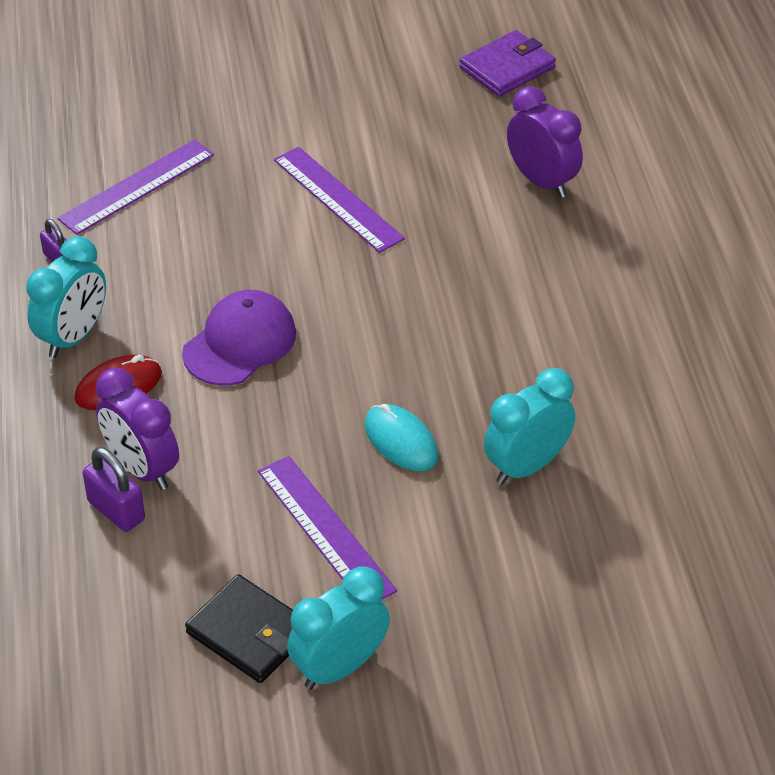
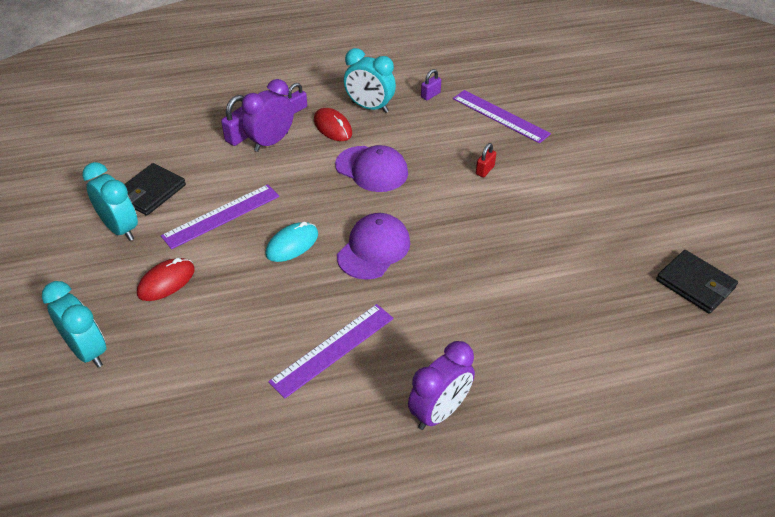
camera: 85 degrees right, 0 degrees up
(53, 434) = (296, 109): none -> purple padlock
(265, 218) = (485, 170): none -> red padlock
(338, 199) = (513, 201): purple ruler -> purple ruler (333, 349)
(420, 350) = (374, 249): none -> purple cap
(468, 592) = (166, 281): none -> red mouse
(507, 68) = (695, 284): purple wallet -> black wallet
(526, 466) = (269, 307): turquoise clock -> turquoise clock (87, 351)
(541, 181) = (563, 308): purple clock -> purple clock (439, 412)

